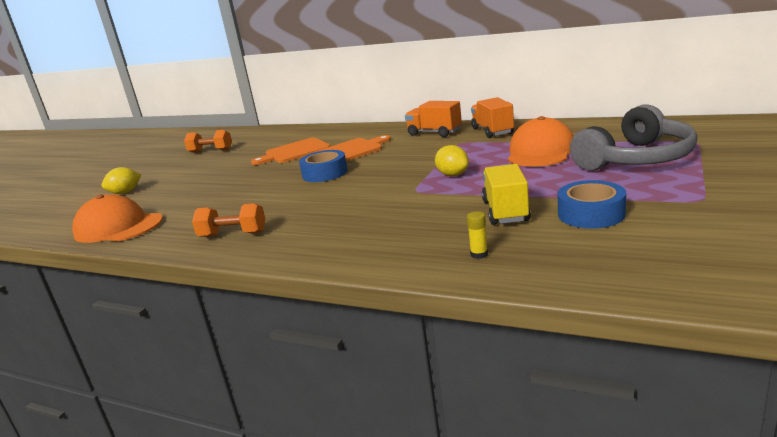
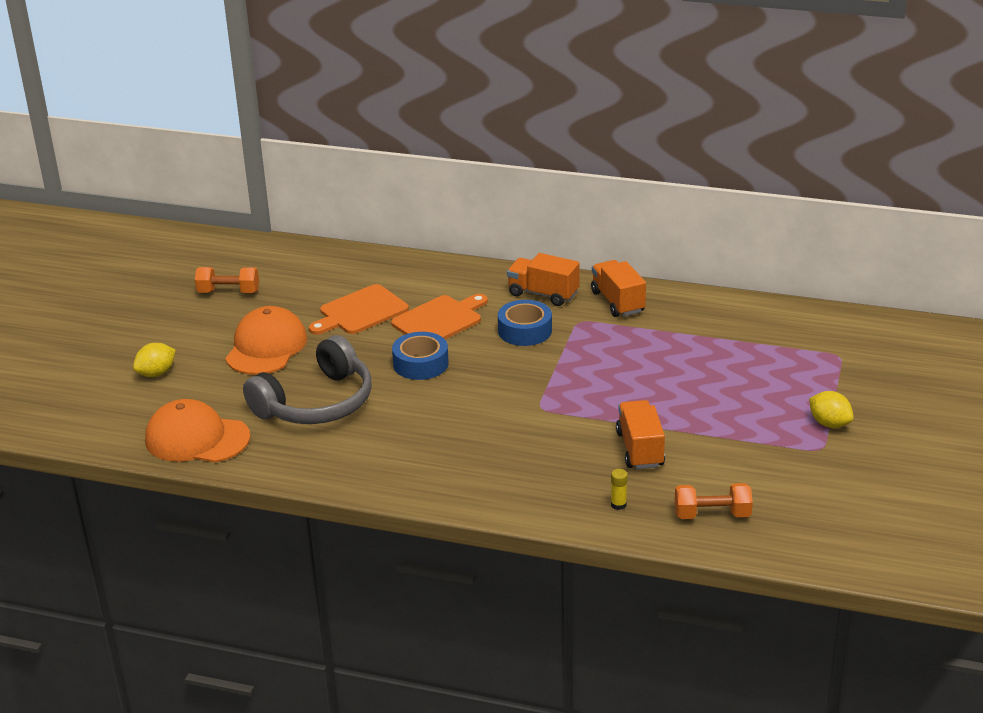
camera: 10 degrees left, 10 degrees up
(233, 234) = (353, 461): orange dumbbell -> orange dumbbell (712, 515)
(452, 175) = (578, 384): yellow lemon -> yellow lemon (829, 423)
(505, 211) = (640, 449): yellow truck -> orange truck
(540, 151) = (675, 352): orange cap -> orange cap (266, 347)
(591, 214) = (720, 460): blue tape -> blue tape (525, 331)
(636, 159) = (774, 379): grey headphones -> grey headphones (316, 403)

